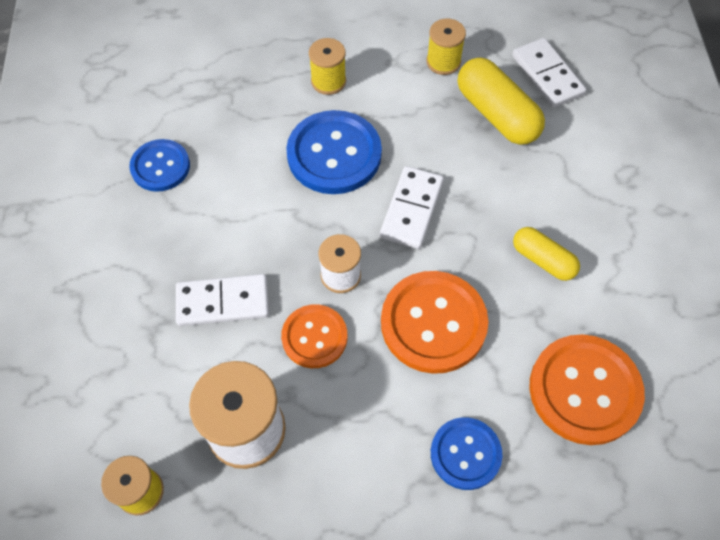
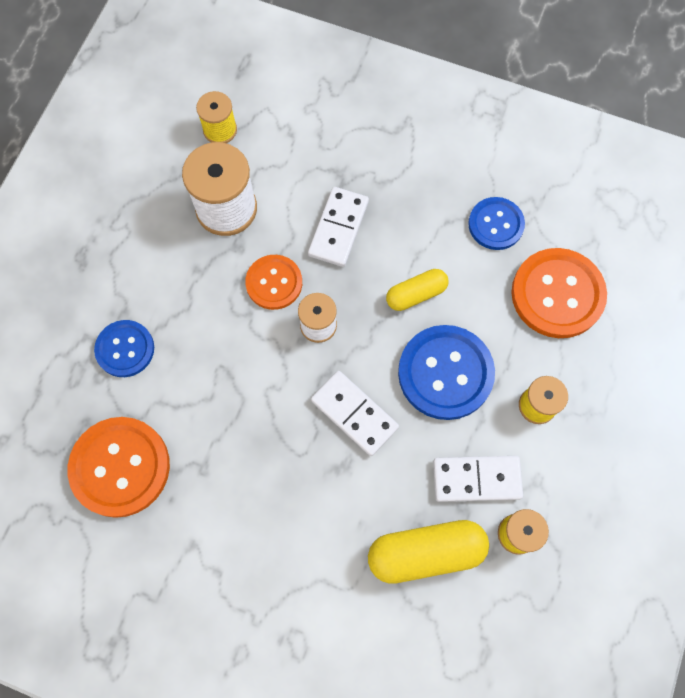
camera: 115 degrees right, 10 degrees up
(433, 323) = (238, 378): orange button -> orange button (557, 294)
(543, 260) = (248, 503): yellow capsule -> yellow capsule (416, 294)
(547, 75) = (453, 638): white domino -> white domino (476, 479)

